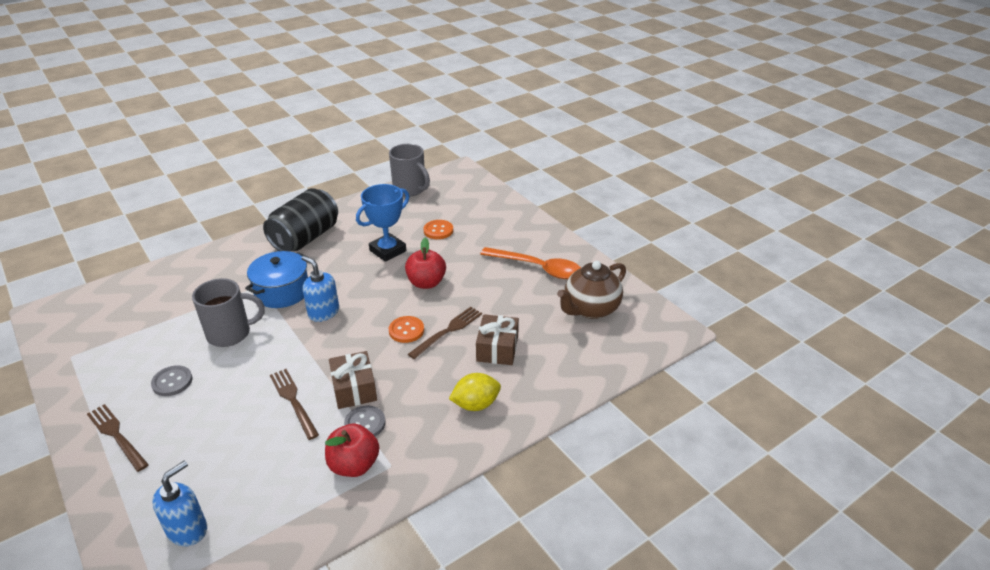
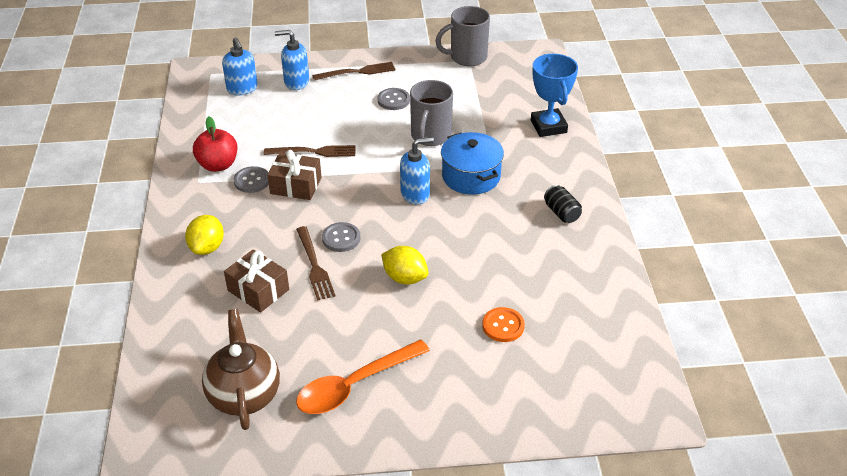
camera: 120 degrees right, 5 degrees up
(156, 481) = (296, 82): none -> blue soap dispenser
(305, 238) = (561, 213): black can -> black can, size x0.45
(388, 251) = (490, 268): blue trophy -> blue trophy (548, 126)
(406, 330) = (341, 238): orange button -> grey button
(410, 189) = (626, 335): grey mug -> grey mug (467, 57)
(426, 283) = (405, 278): red apple -> yellow lemon

